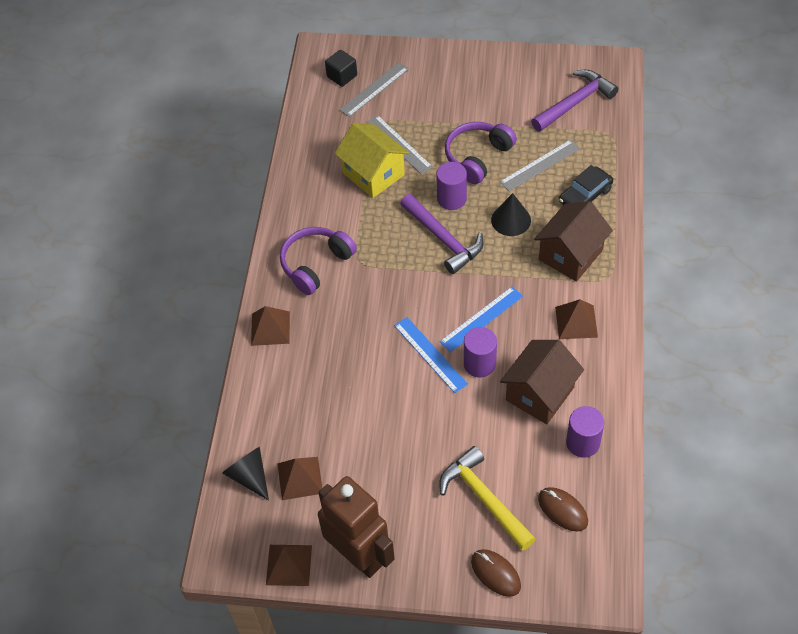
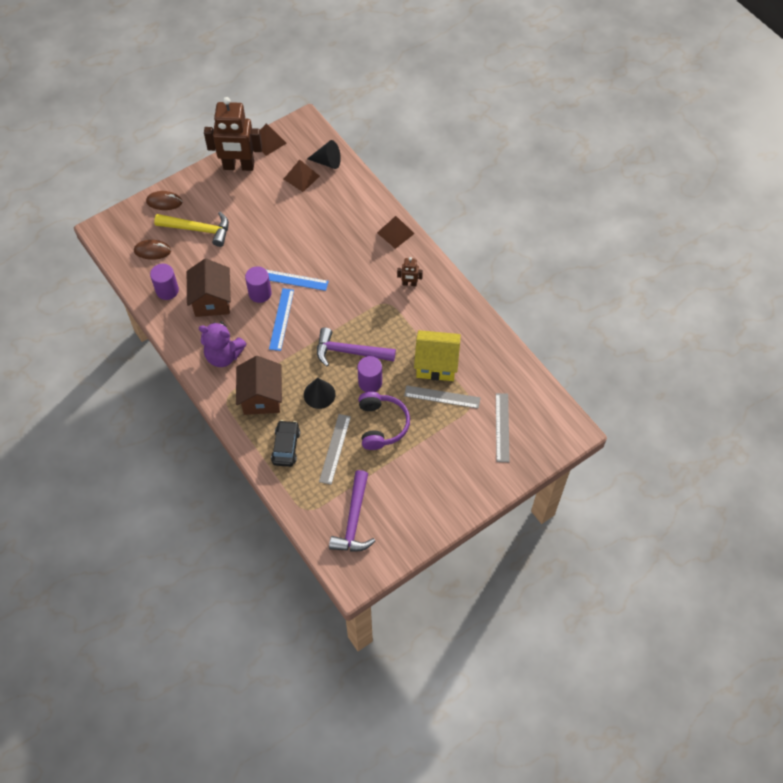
camera: 135 degrees right, 5 degrees up
(315, 264) = (409, 284): purple headphones -> brown robot
(342, 76) = (535, 421): black cube -> none
(576, 322) = (224, 355): brown pyramid -> purple teddy bear

